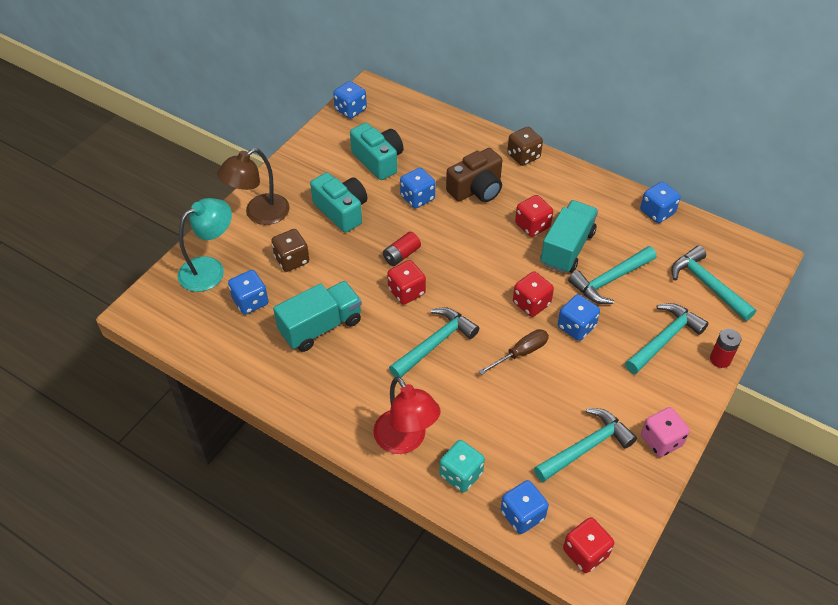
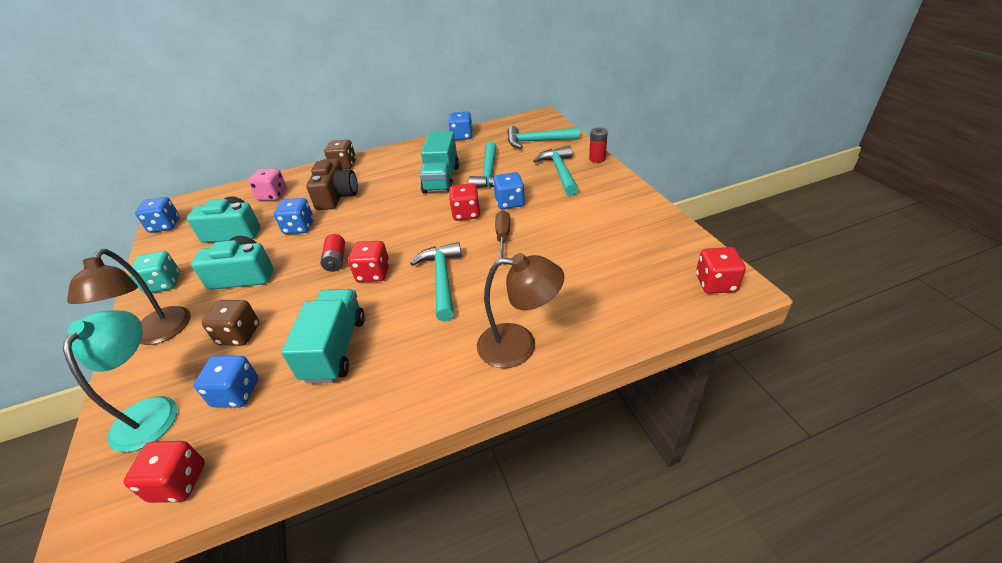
camera: 50 degrees left, 10 degrees down
(405, 440) = (519, 345): red lamp -> brown lamp
(461, 474) = (586, 324): turquoise dice -> turquoise dice (163, 284)
(522, 515) = (655, 303): blue dice -> none
(532, 226) = (403, 185): red dice -> red dice (178, 482)
(567, 248) = (441, 179): turquoise truck -> turquoise truck turned 150 degrees counterclockwise
(585, 447) = (617, 242): turquoise hammer -> none
(661, 441) = (640, 206): pink dice -> pink dice (273, 195)

